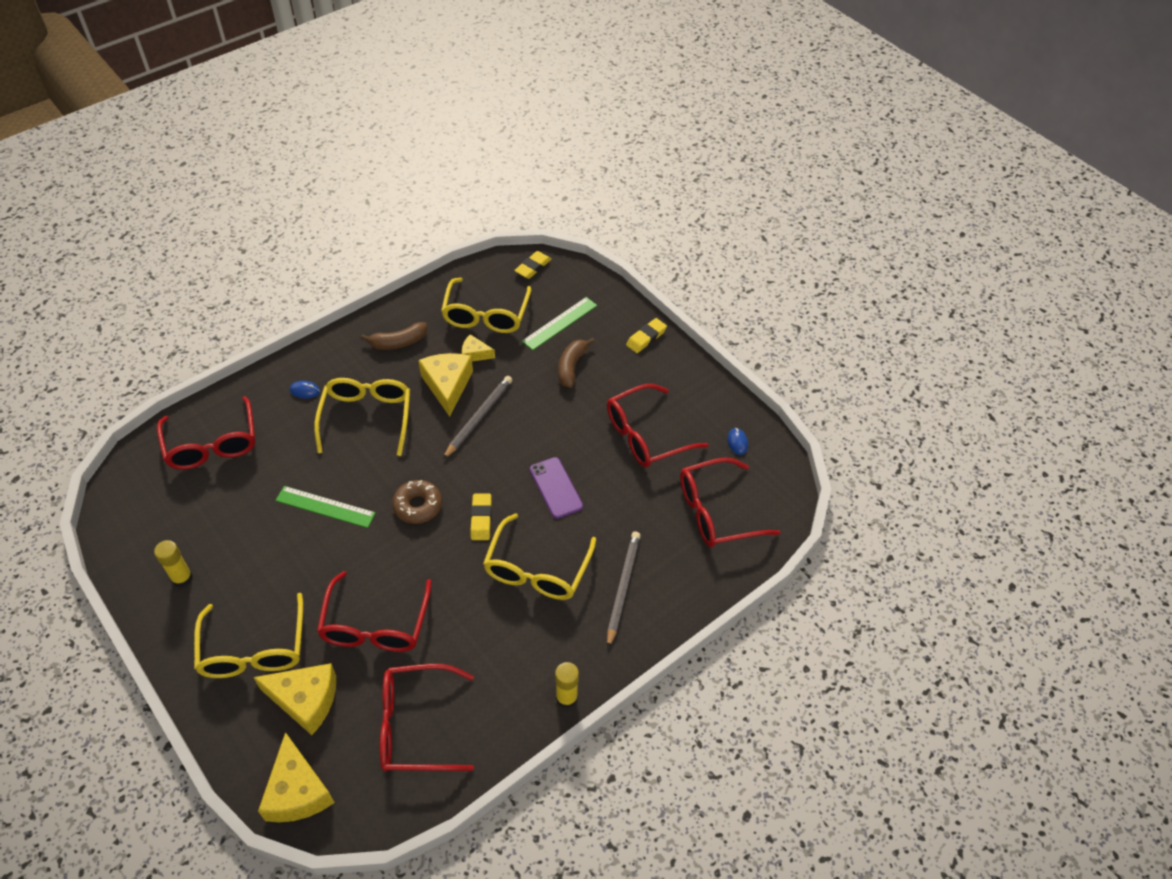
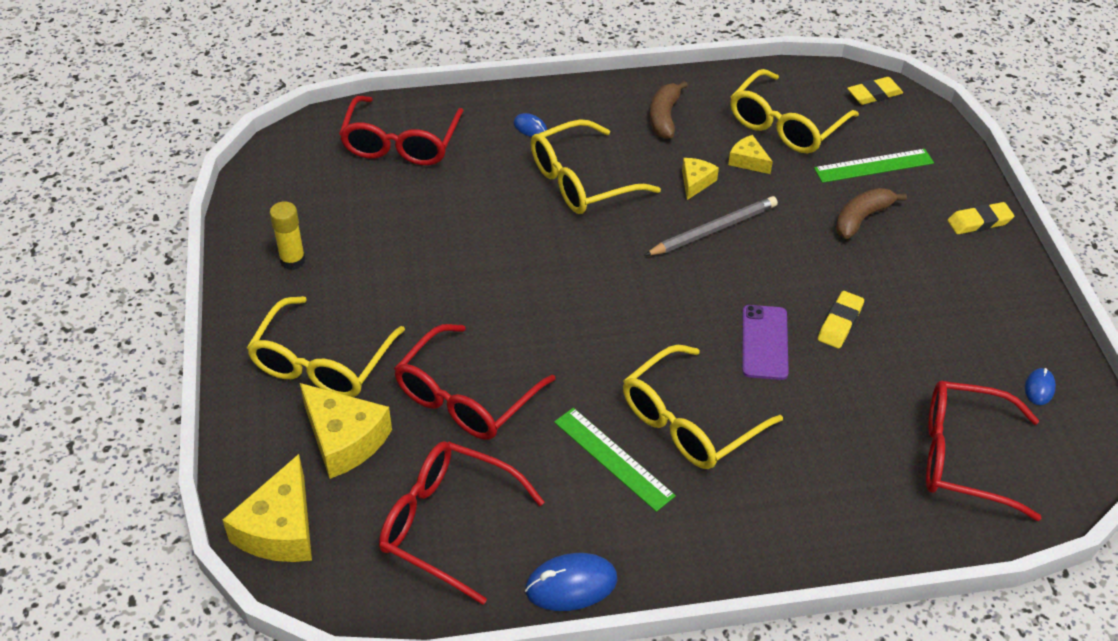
camera: 30 degrees right, 5 degrees down
(325, 506) = (483, 252): green ruler -> green ruler (613, 458)
(367, 418) = (582, 181): yellow glasses -> yellow glasses turned 150 degrees counterclockwise
(398, 342) = (664, 117): brown banana -> brown banana turned 90 degrees clockwise
(418, 506) = (587, 294): brown donut -> none
(447, 385) = (695, 182): yellow cheese -> yellow cheese, size x0.54
(481, 519) = (653, 338): yellow eraser -> yellow eraser (840, 323)
(522, 725) = (571, 585): none -> blue mouse
(566, 698) = (642, 581): yellow glue stick -> none
(623, 588) = (786, 490): grey pencil -> none
(646, 435) = (917, 331): red glasses -> none

